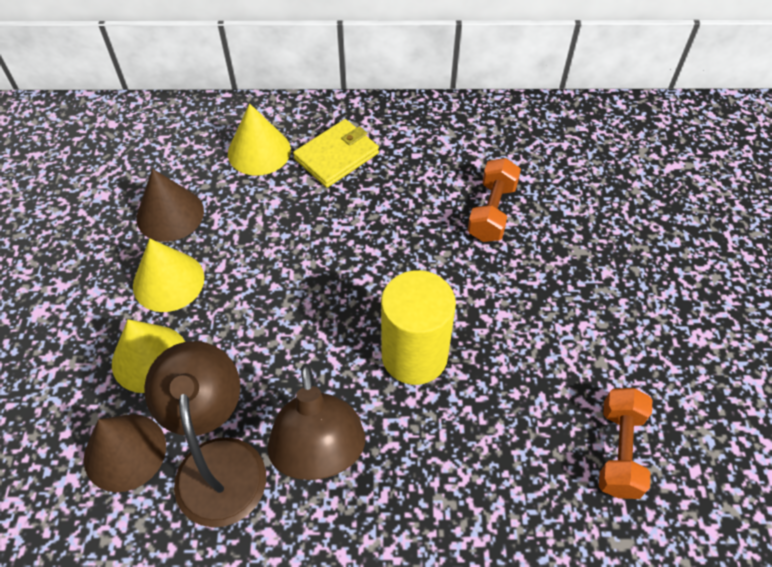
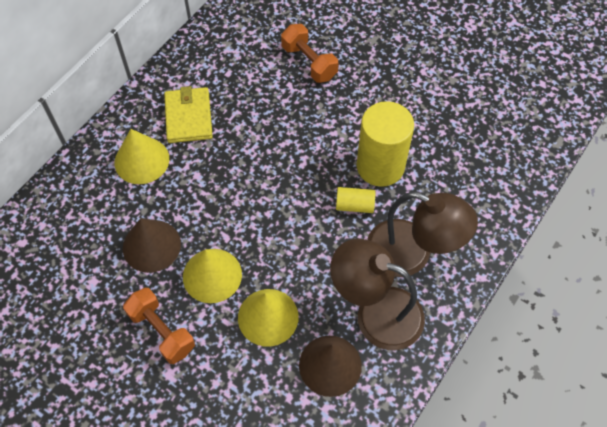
camera: 55 degrees left, 5 degrees up
(343, 359) = (354, 205): none -> yellow cylinder
(619, 451) = (509, 108): orange dumbbell -> orange dumbbell (161, 331)

